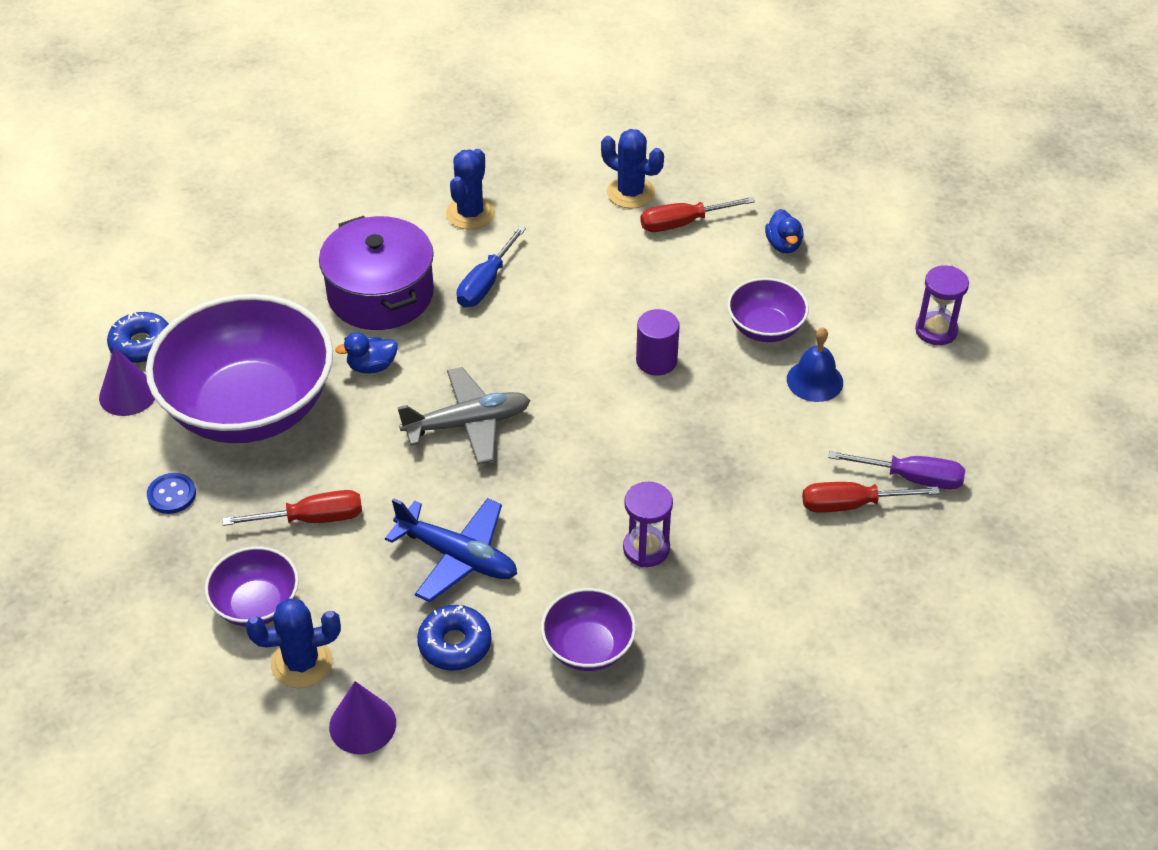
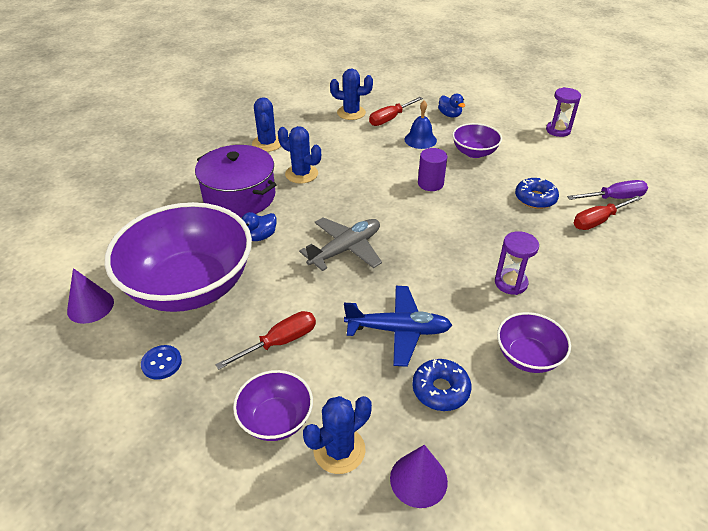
camera: 25 degrees left, 5 degrees down
(141, 345) = (85, 272): blue donut -> blue donut (535, 198)
(485, 284) = (301, 174): blue screwdriver -> blue cactus
(815, 380) = (522, 168): blue bell -> blue bell (420, 140)

